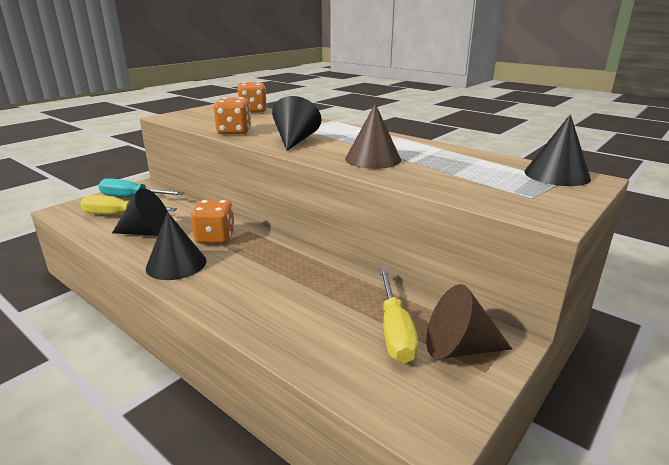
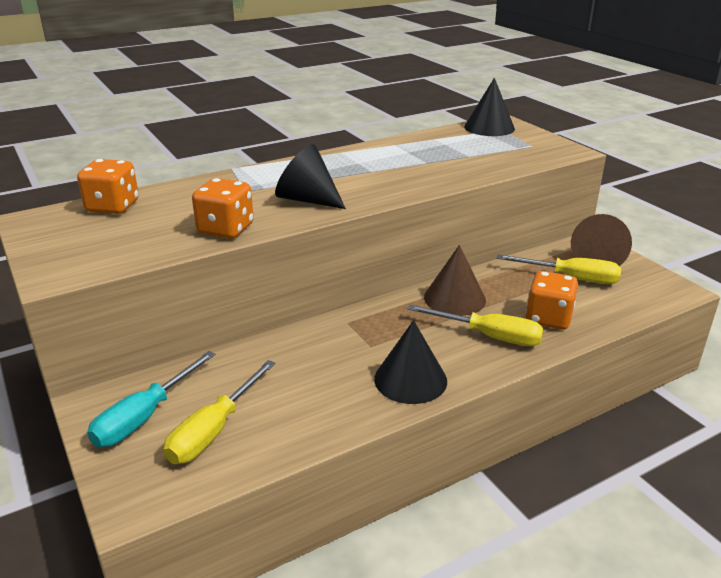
camera: 70 degrees left, 5 degrees up
(148, 233) = (303, 401): black cone -> none
(215, 237) = (354, 347): orange dice -> orange dice (548, 318)
(249, 291) = (489, 336): none -> yellow screwdriver
(373, 159) = (407, 175): brown cone -> brown cone (454, 298)

